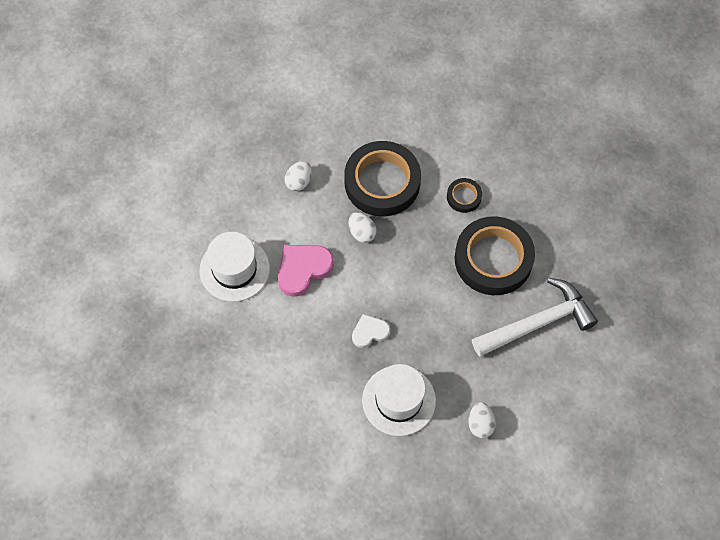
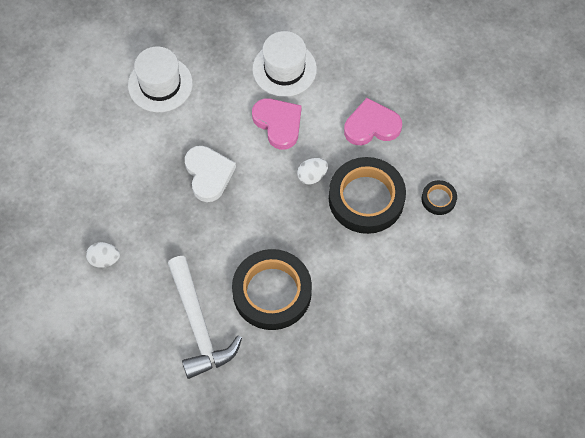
camera: 95 degrees right, 0 degrees up
(299, 182) = (371, 126): white egg -> pink heart
(370, 332) = (208, 174): white heart -> white heart, size x1.61
(399, 400) = (139, 193): white hat -> white hat (160, 84)
(464, 197) = (344, 273): black tape -> black tape (438, 199)

